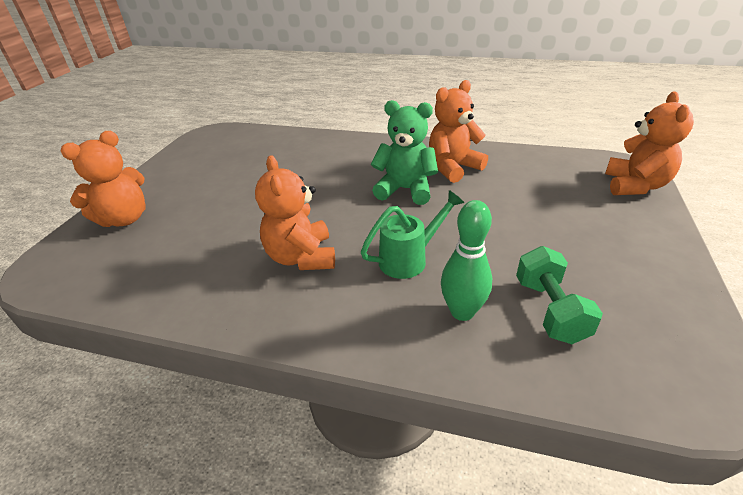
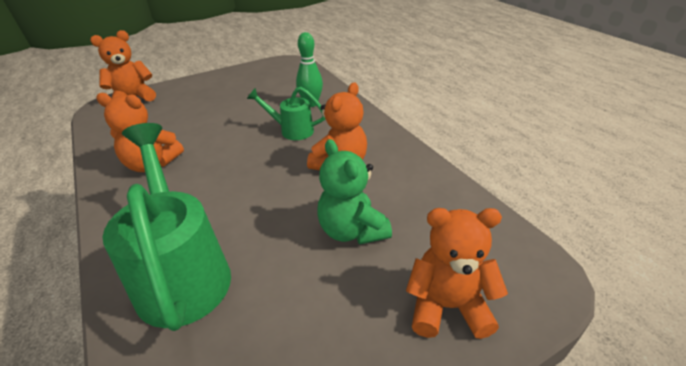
camera: 135 degrees left, 0 degrees up
(311, 153) = (181, 271): none -> green watering can
(405, 190) = (211, 168): green teddy bear -> green teddy bear (352, 230)
(550, 310) = (282, 89): green dumbbell -> none

